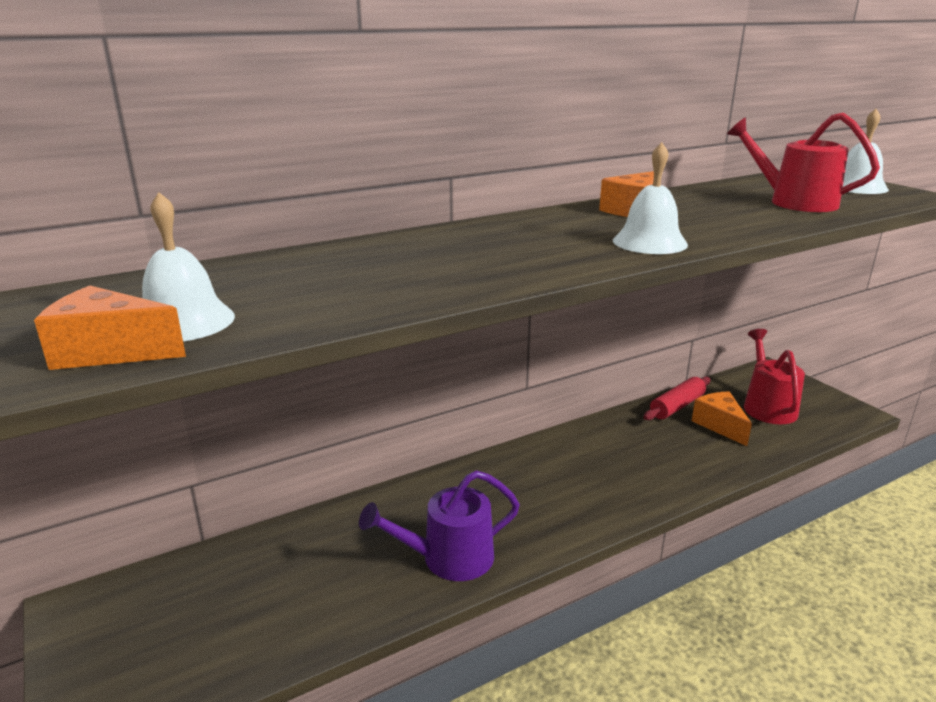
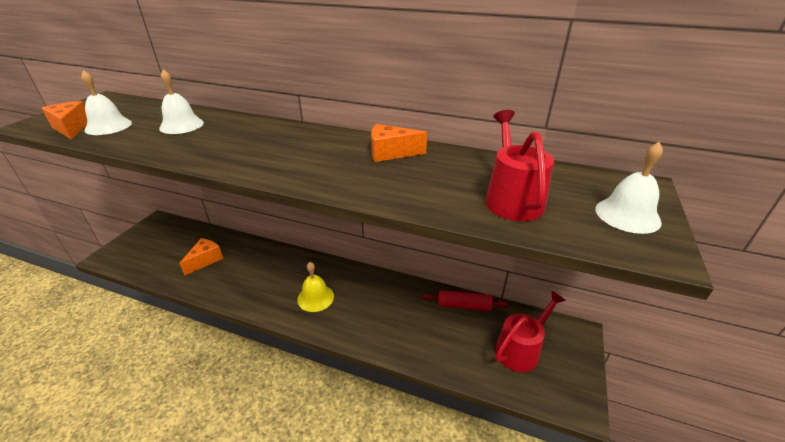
camera: 50 degrees right, 10 degrees up
(449, 558) = (242, 288): purple watering can -> none
(551, 497) = (315, 297): none -> yellow bell
(649, 242) = (321, 176): white bell -> white bell (181, 125)
(720, 425) = (464, 334): orange cheese -> orange cheese (205, 260)

